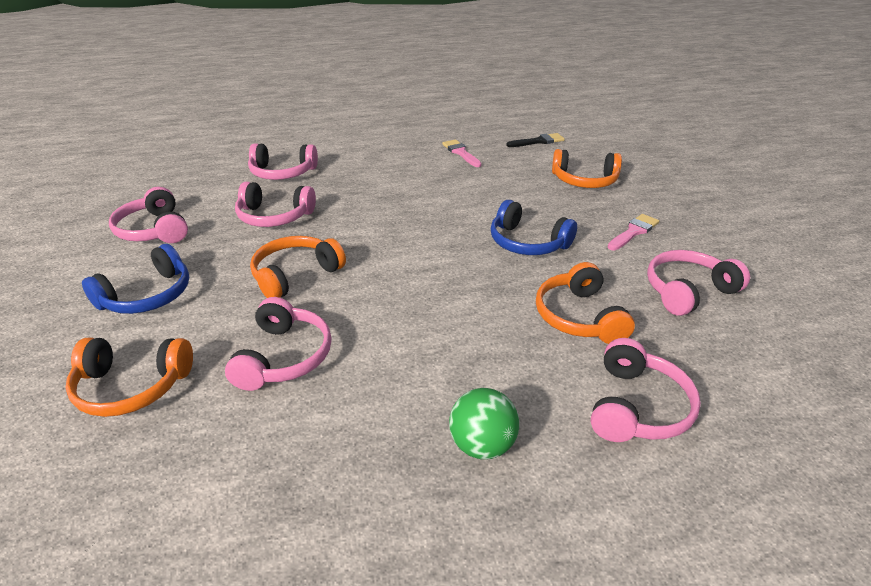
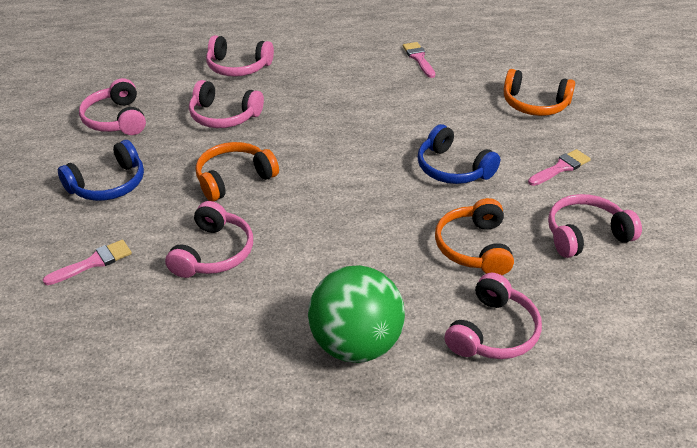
camera: 10 degrees right, 5 degrees up
(132, 386) = (93, 262): orange headphones -> pink brush
(482, 445) = (356, 344): green ball -> green ball, size x1.73
(538, 141) = (504, 51): black brush -> none

